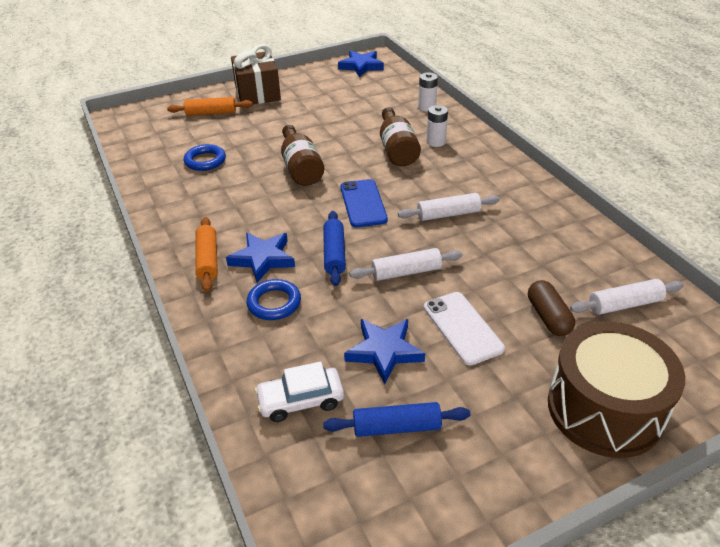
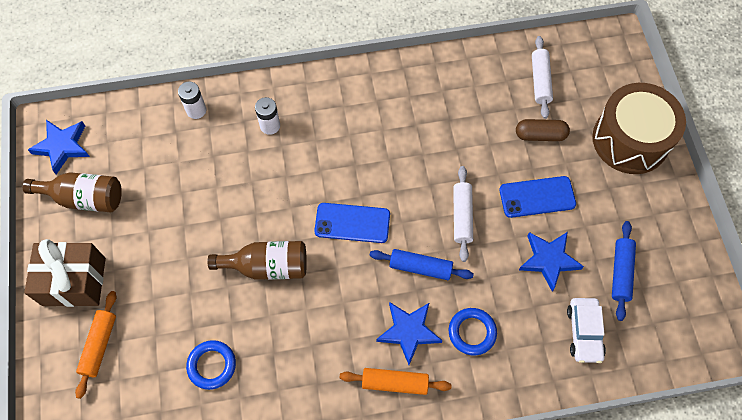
camera: 75 degrees left, 25 degrees up
(397, 149) = (269, 165): brown bottle -> brown bottle (84, 198)
(448, 214) = (394, 157): white rolling pin -> none
(462, 328) = (537, 197): white phone -> blue phone

